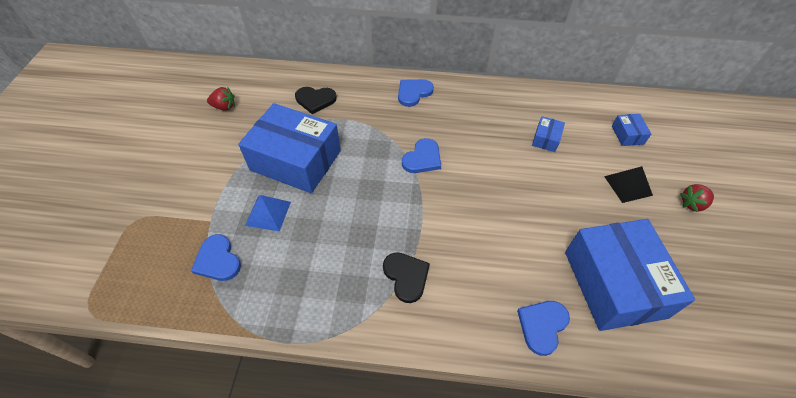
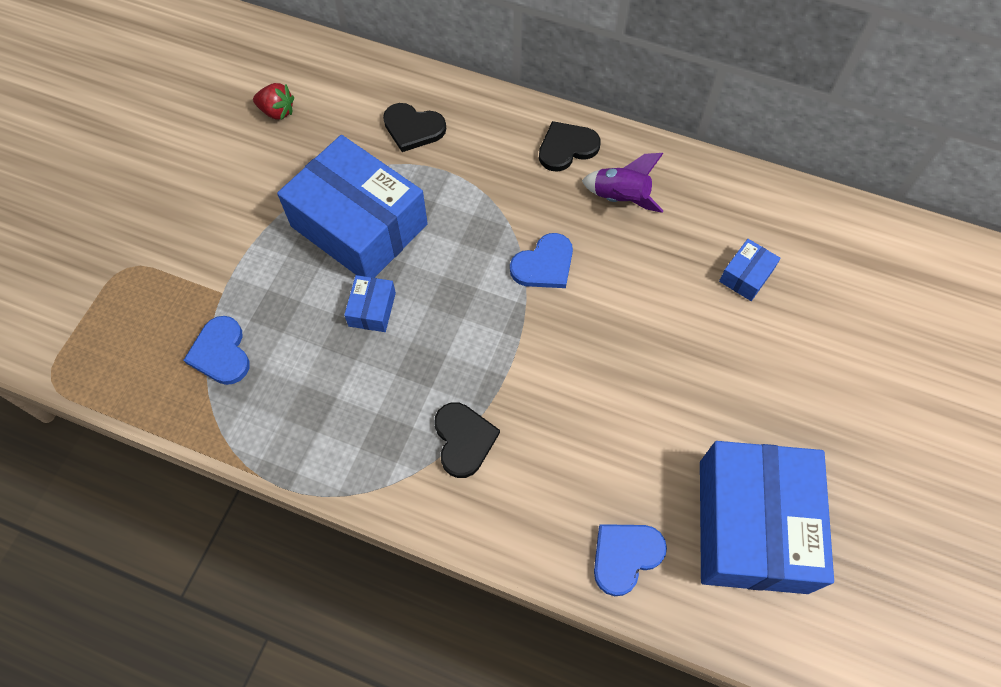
camera: 15 degrees right, 10 degrees up
(268, 213) = (301, 300): blue pyramid -> none
(413, 93) = (567, 148): blue heart -> black heart
(455, 113) = (620, 198): none -> purple rocket
(627, 135) = (881, 298): blue box -> blue box (372, 309)
(628, 185) = (842, 383): black pyramid -> none
(692, 204) = (930, 437): red strawberry -> none

